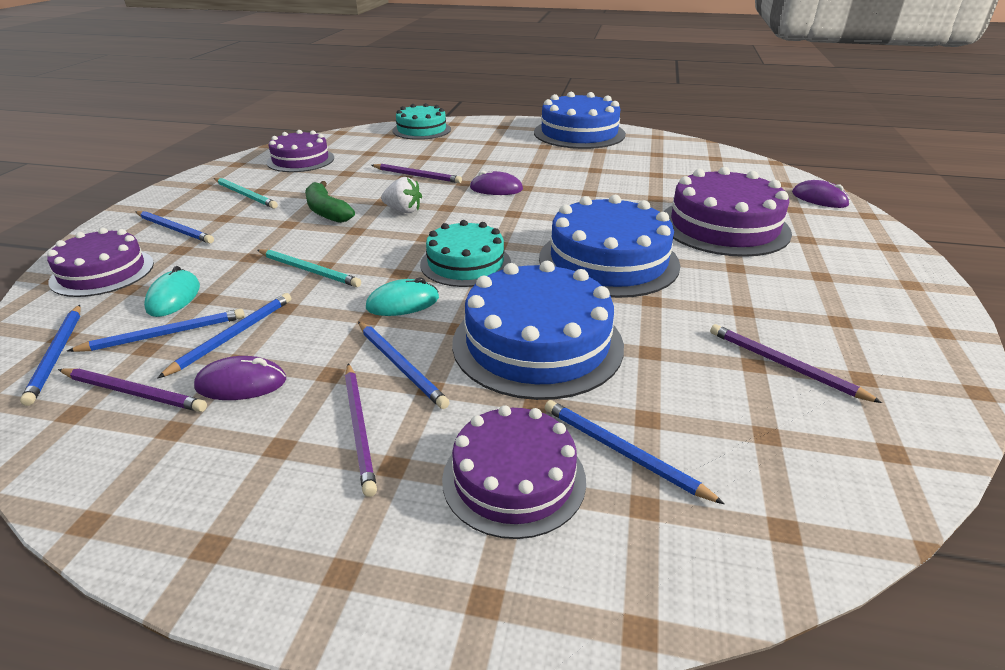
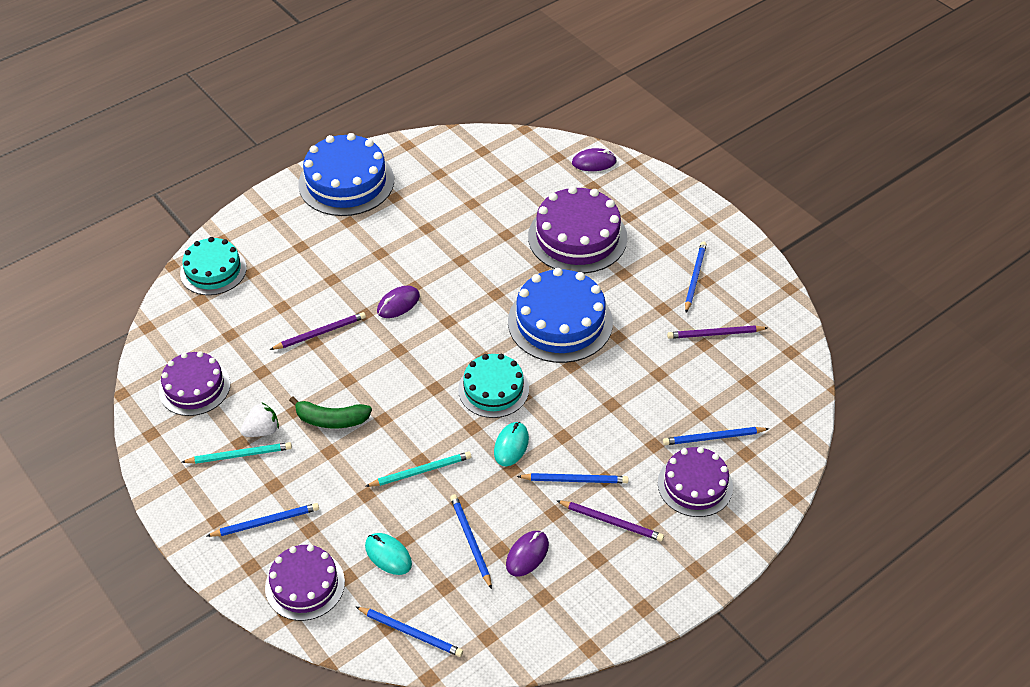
camera: 50 degrees left, 15 degrees up
(133, 392) = (491, 605): purple pencil -> none
(164, 334) = (436, 573): blue pencil -> blue pencil (694, 277)
(403, 210) = (378, 376): white strawberry -> white strawberry (262, 430)
(537, 343) = (609, 412): blue cake -> none

